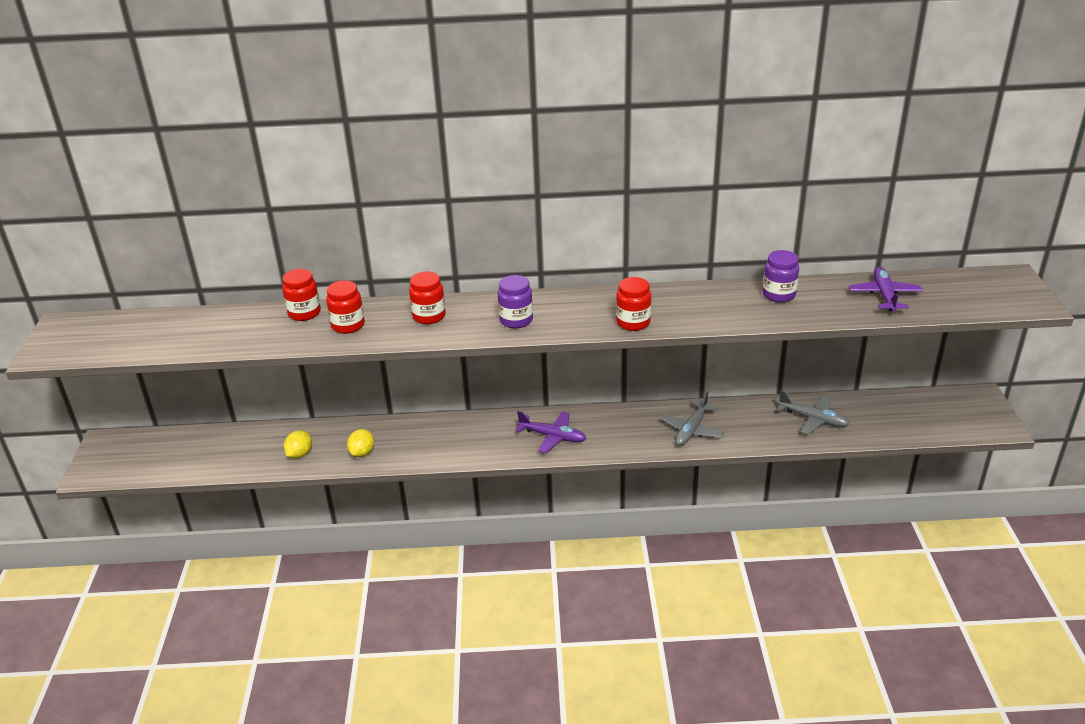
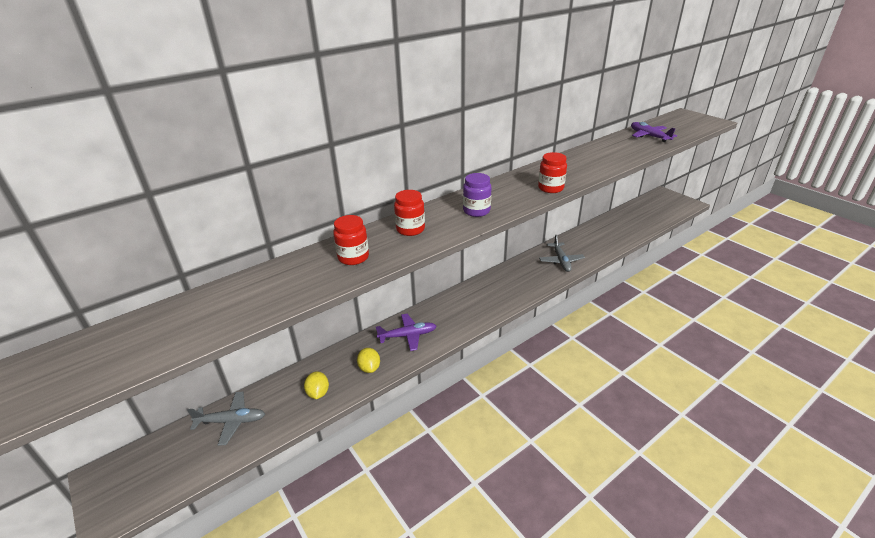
camera: 35 degrees left, 0 degrees up
(304, 313) = (301, 262): red jar -> none
(552, 437) = (489, 298): purple plane -> purple plane (407, 336)
(778, 295) = (601, 150): purple jar -> none
(813, 419) = (610, 231): grey plane -> grey plane (231, 421)

